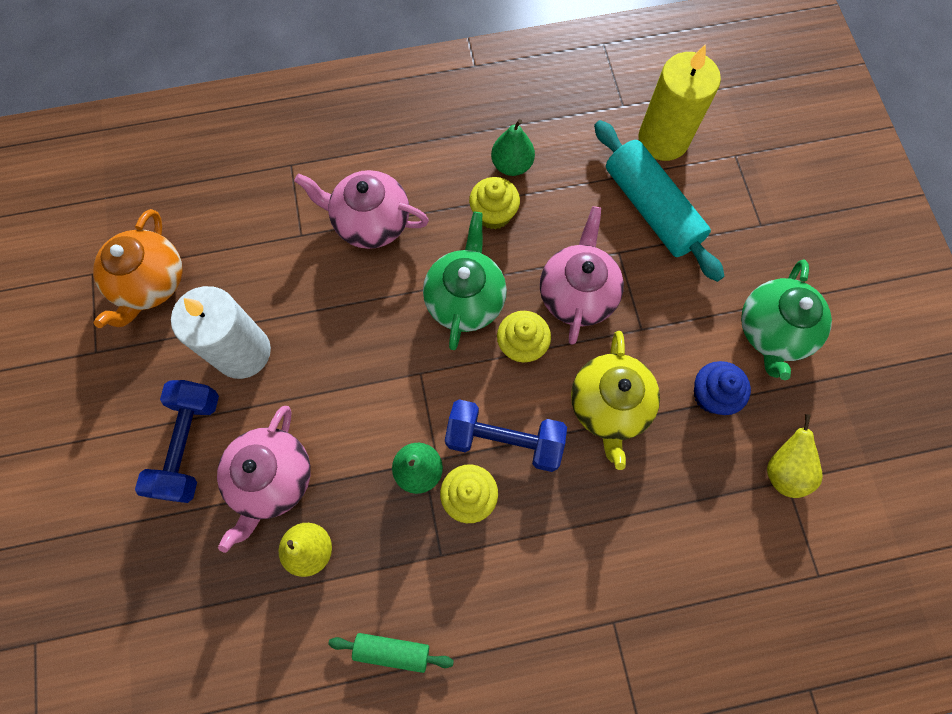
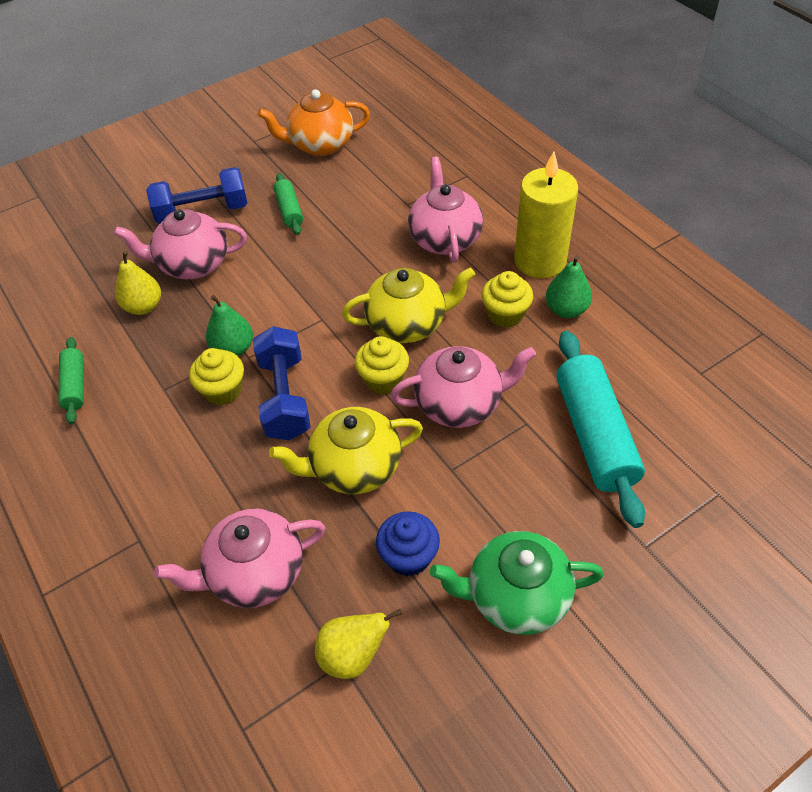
camera: 70 degrees right, 20 degrees down
(243, 352) = (289, 210): white candle -> green rolling pin
(465, 299) = (407, 324): green teapot -> yellow teapot
(651, 209) = (594, 435): turquoise rolling pin -> turquoise rolling pin turned 45 degrees counterclockwise
(663, 139) = (686, 419): yellow candle -> yellow candle (540, 261)
(684, 525) = (255, 573): none -> pink teapot

